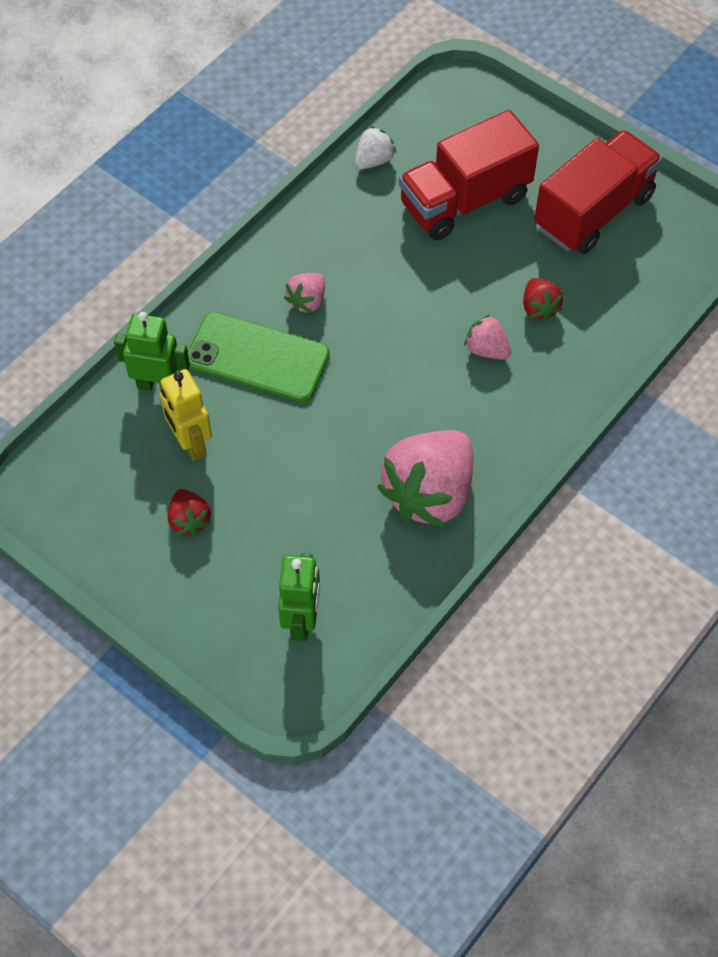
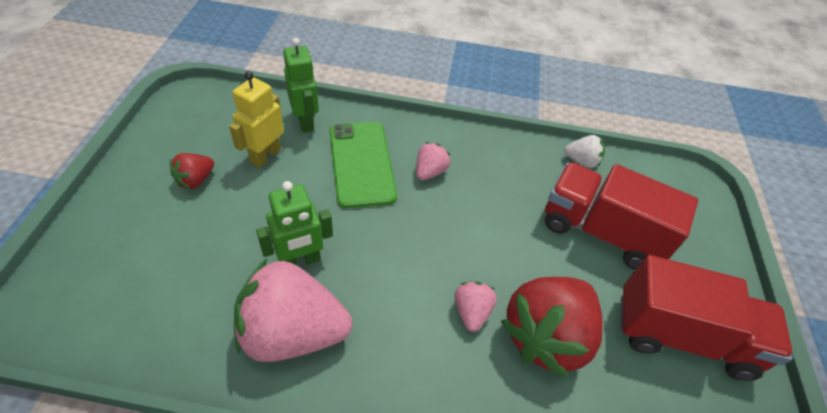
camera: 55 degrees right, 10 degrees down
(302, 621) = (118, 290): green robot -> green robot (300, 261)
(307, 301) = (430, 172): pink strawberry -> pink strawberry turned 120 degrees clockwise
(539, 308) = (546, 336): red strawberry -> red strawberry, size x2.14

